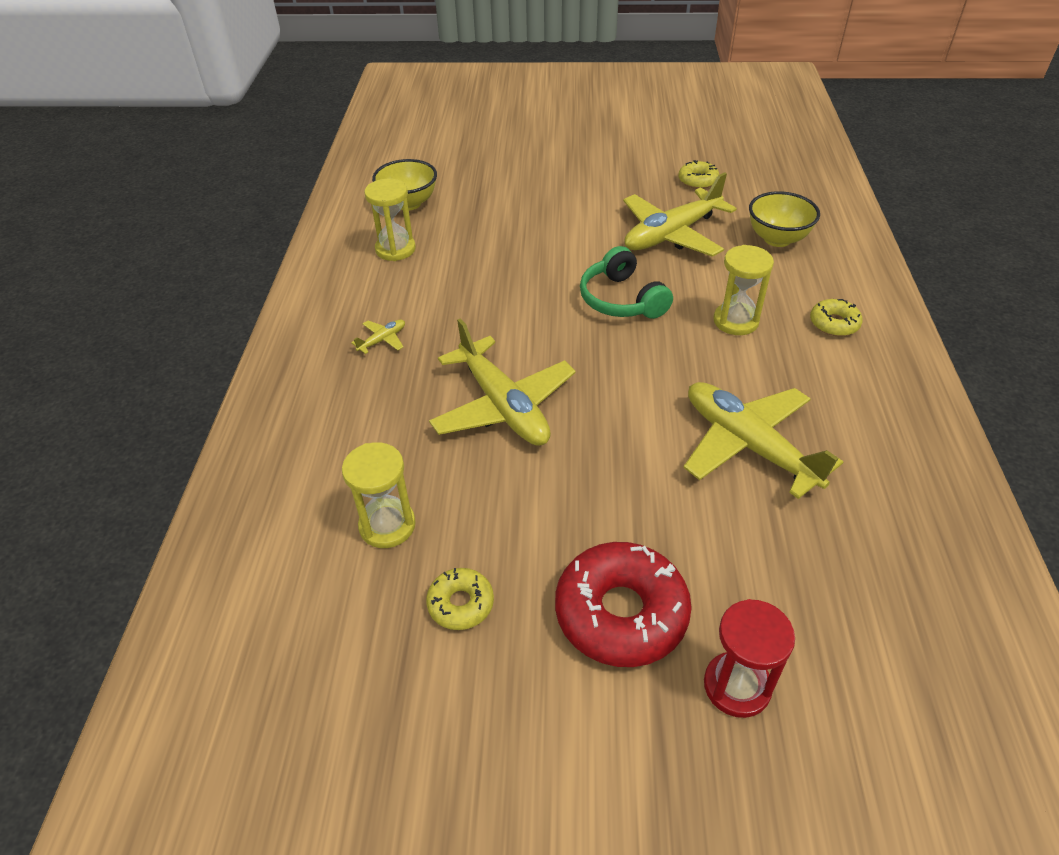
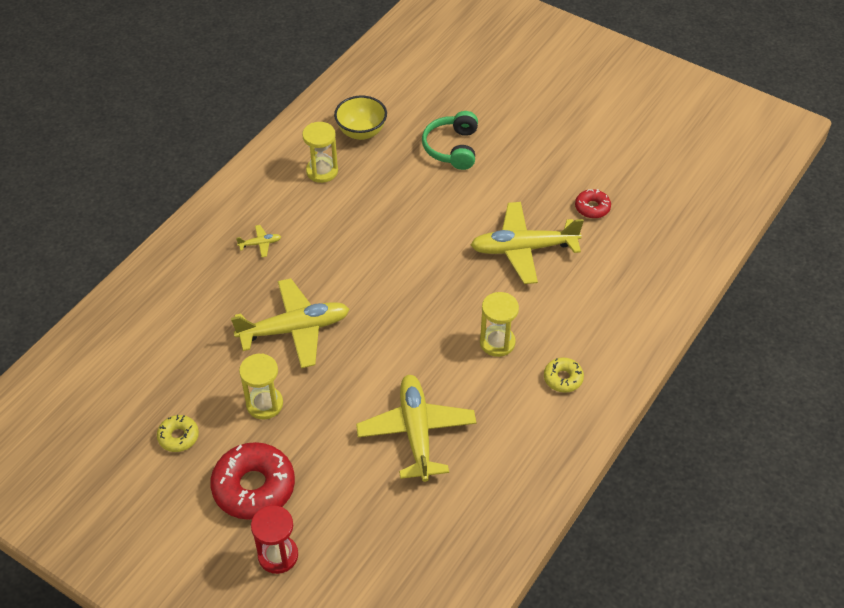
camera: 30 degrees right, 5 degrees up
(387, 525) = (174, 372): yellow hourglass -> yellow hourglass (264, 404)
(503, 406) = (295, 329): yellow plane -> yellow plane turned 105 degrees counterclockwise
(621, 300) = (436, 287): green headphones -> green headphones (452, 148)
(698, 181) = (592, 208): yellow donut -> red donut
(777, 239) = (597, 290): yellow bowl -> none

